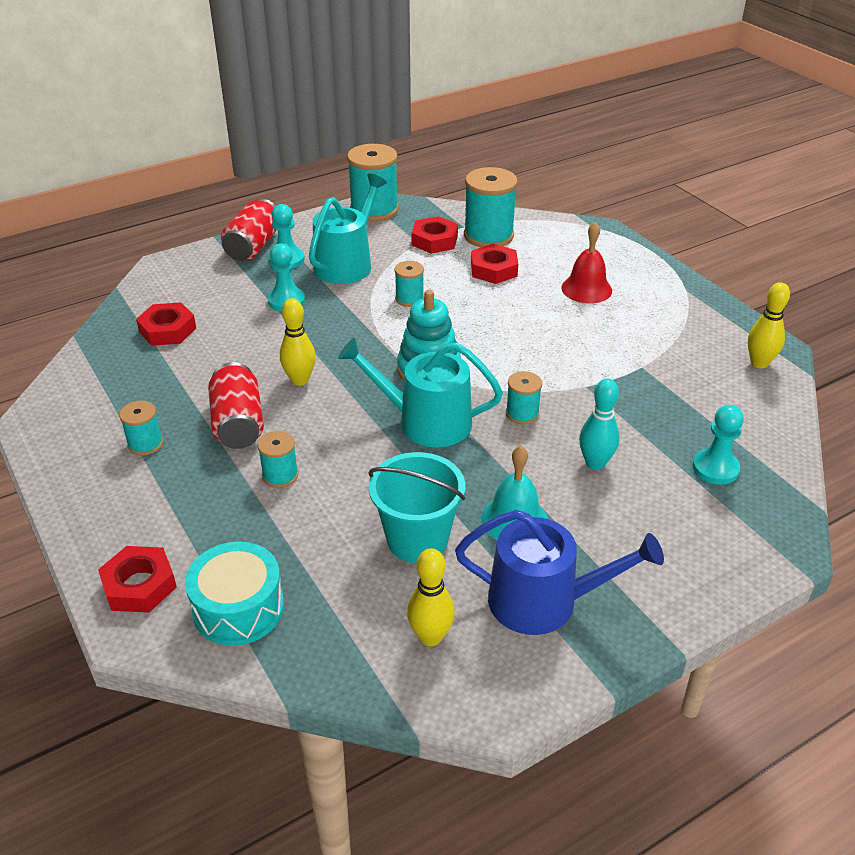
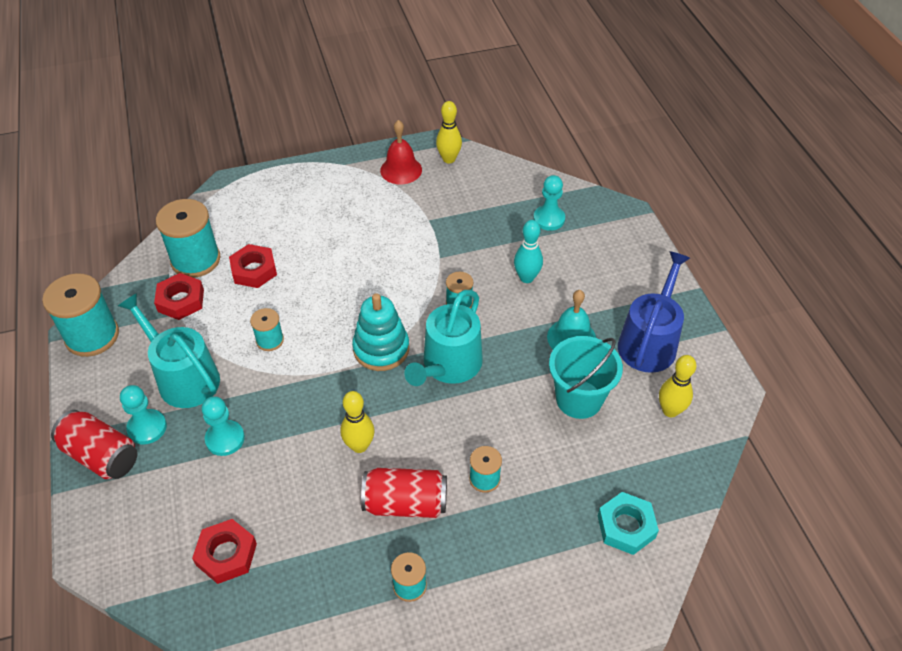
camera: 75 degrees left, 10 degrees up
(139, 585) = (589, 598): red nut -> none
(238, 608) = (626, 526): turquoise drum -> turquoise nut
(586, 289) = (314, 219): red bell -> red bell (401, 170)

